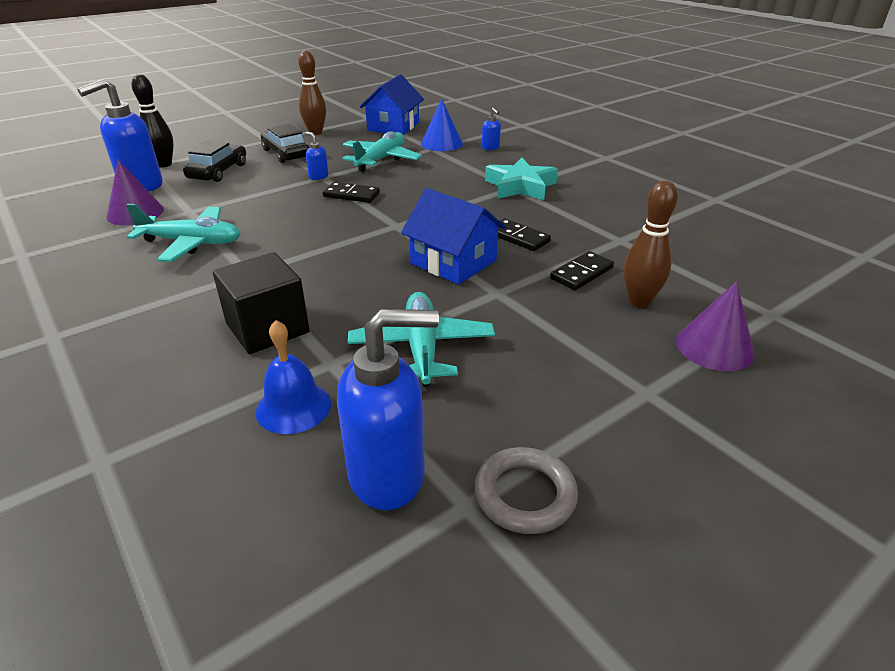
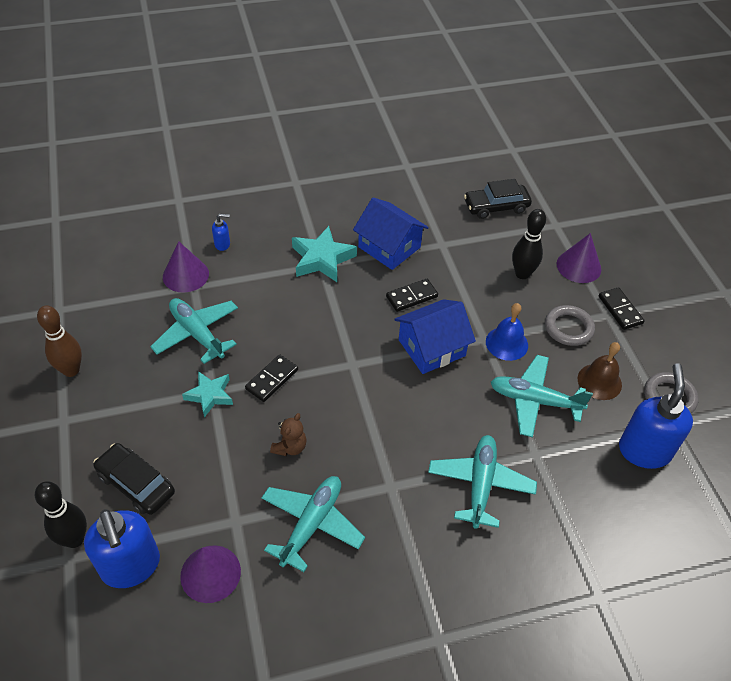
camera: 70 degrees left, 15 degrees up
(267, 328) = (480, 484): black cube -> turquoise plane
(277, 217) = (290, 447): none -> brown teddy bear
(286, 153) = (122, 411): black car -> black car (496, 206)
(293, 407) = (575, 484): blue bell -> blue bell (506, 343)
(318, 176) = (210, 395): blue soap dispenser -> turquoise star
(393, 126) = (105, 297): blue house -> blue house (389, 247)
(441, 143) = (185, 275): blue cone -> purple cone
(499, 403) = (599, 381): none -> brown bell
(579, 356) = (568, 328): none -> grey ring
(581, 273) = (478, 285): black domino -> black domino (620, 310)
(639, 301) = (522, 274): brown bowling pin -> black bowling pin

